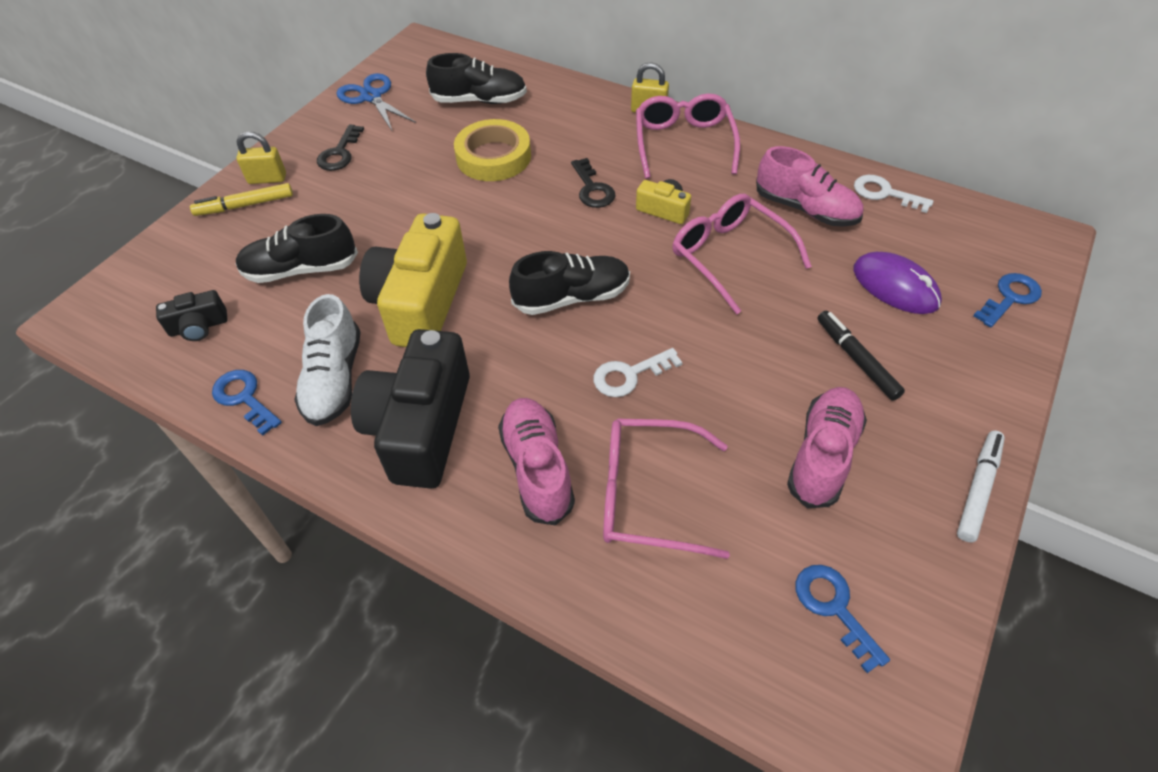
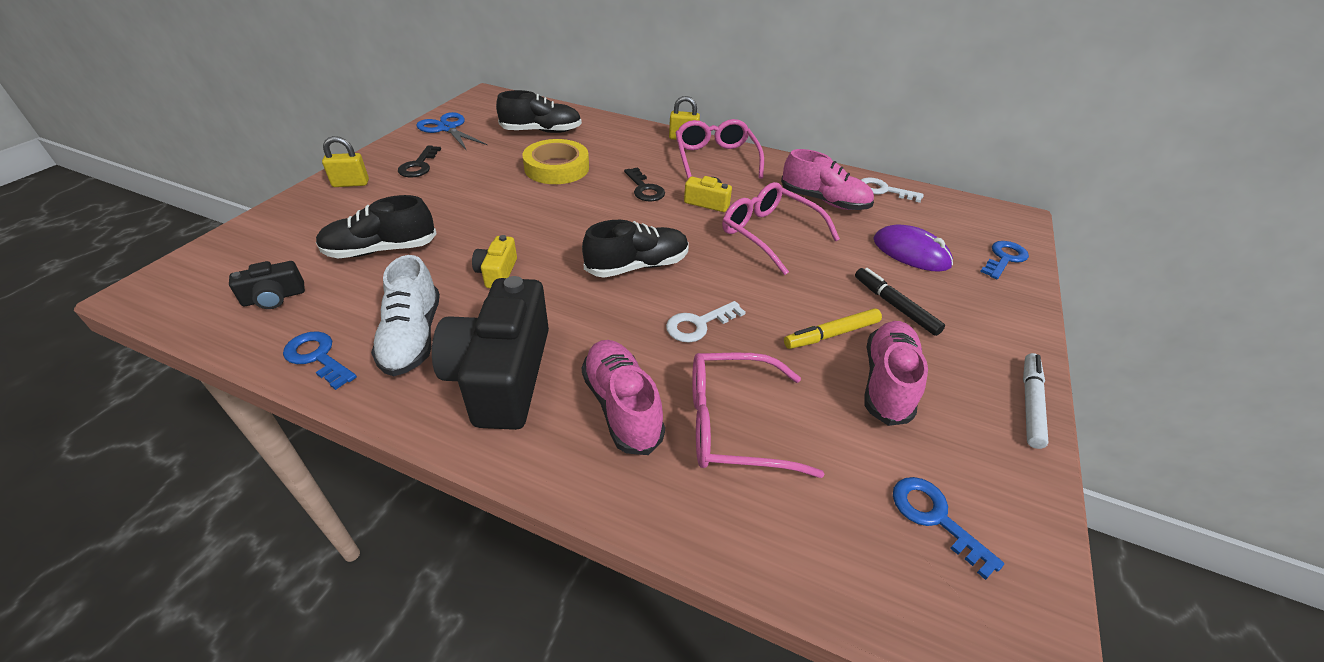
camera: 10 degrees left, 10 degrees down
(245, 205) = (328, 203): yellow marker -> yellow marker (831, 334)
(420, 302) = (497, 273): yellow camera -> yellow camera, size x0.46

